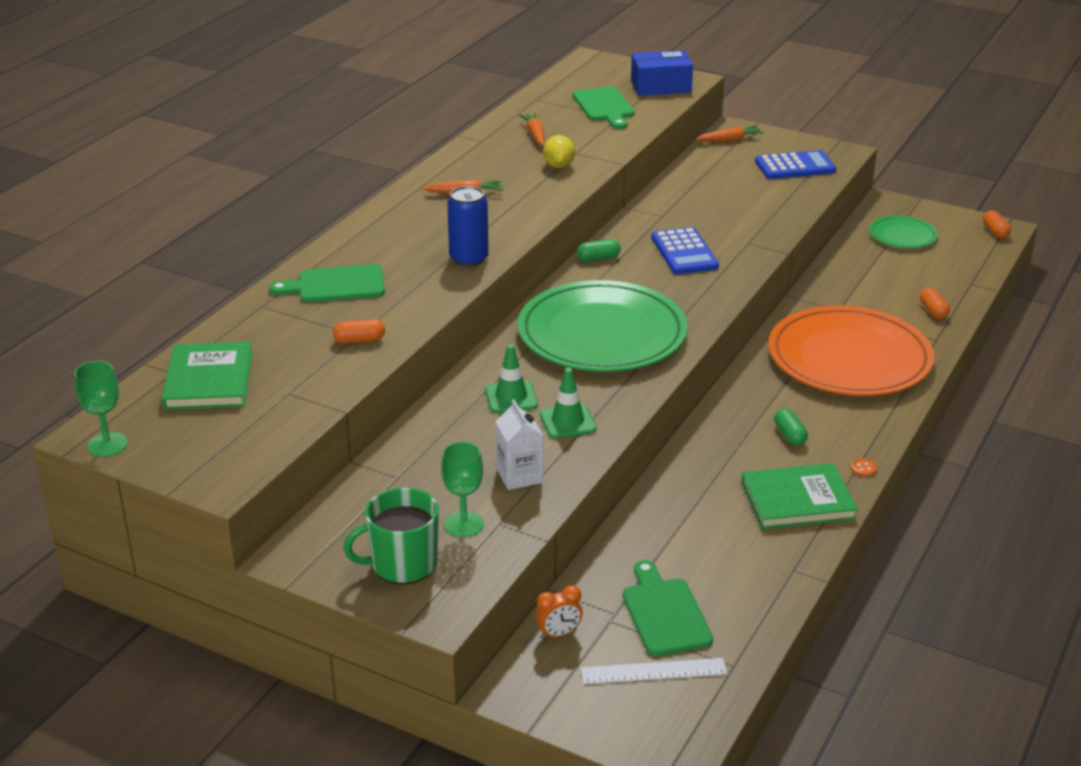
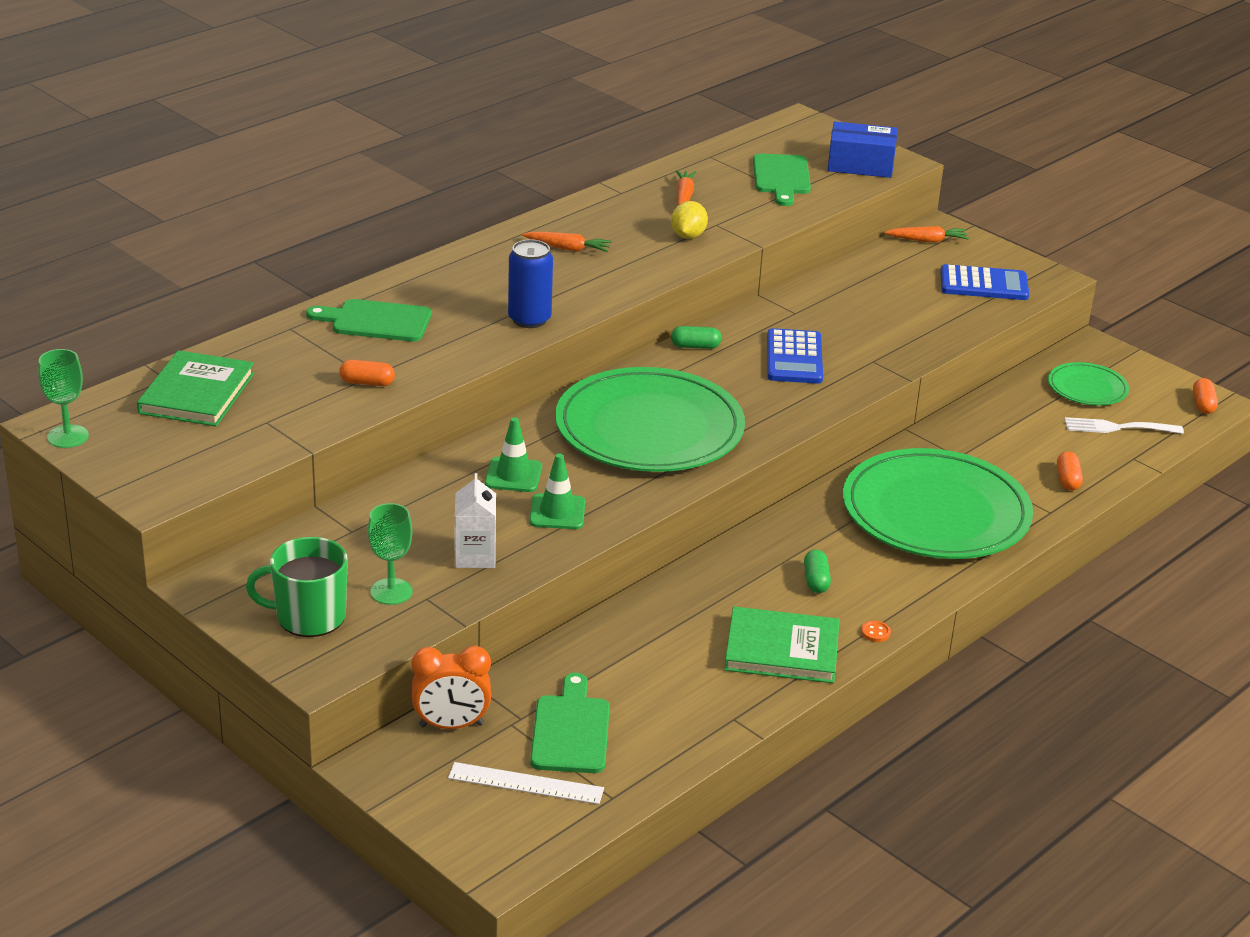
camera: 15 degrees right, 0 degrees up
(558, 634) = (451, 725): orange clock -> orange clock, size x1.58
(849, 358) = (935, 512): orange plate -> green plate
(944, 262) = (1117, 428): none -> white fork

